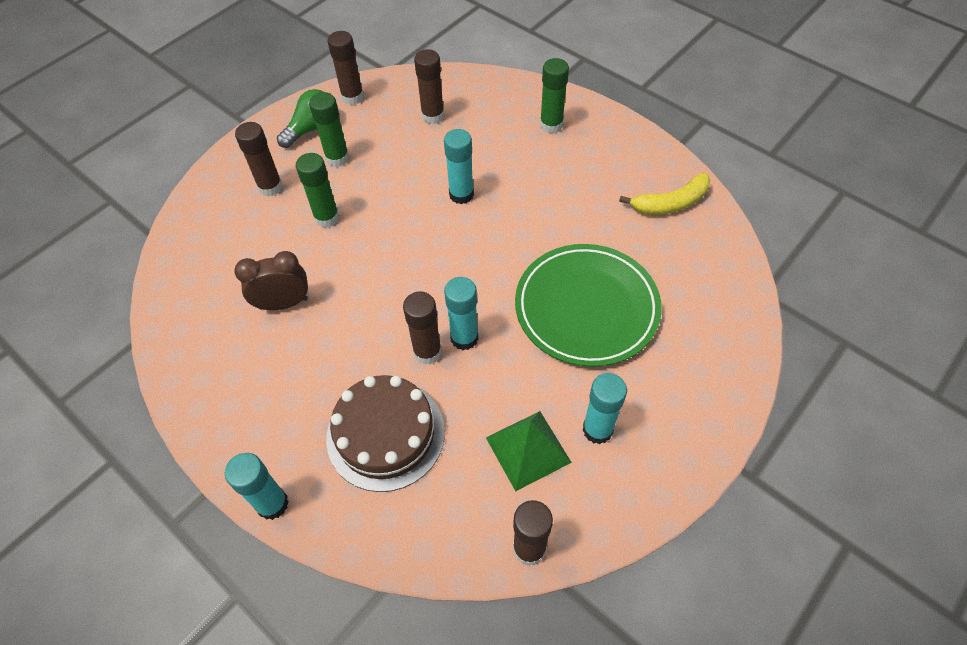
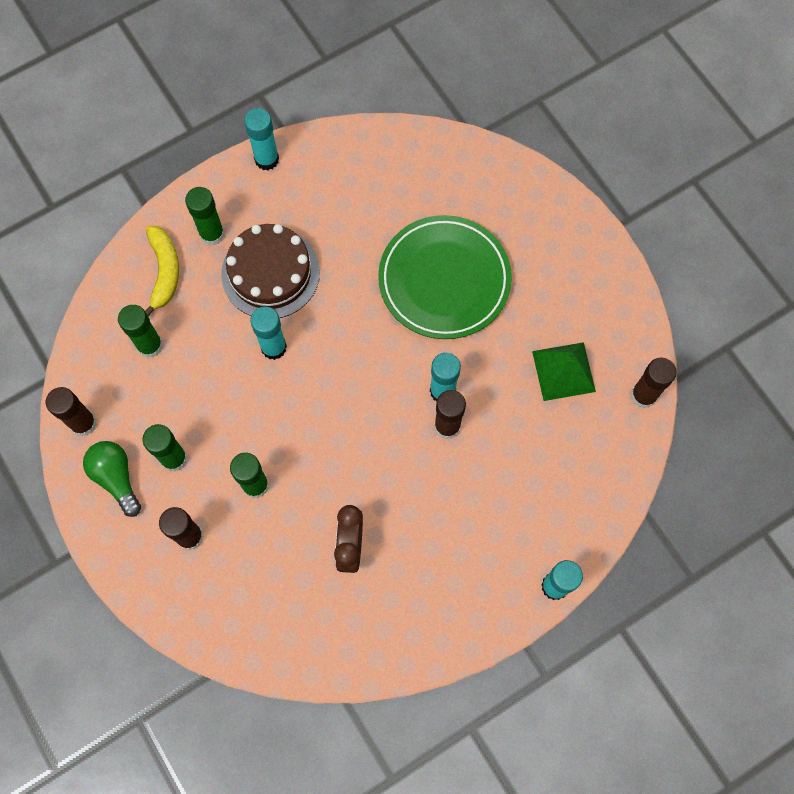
camera: 75 degrees left, 15 degrees up
(385, 434) = (517, 480): brown cake -> brown cake (270, 273)
(433, 116) = (150, 345): brown glue stick -> green glue stick
(597, 430) = (561, 313): turquoise glue stick -> turquoise glue stick (266, 159)
(670, 203) = (354, 167): yellow banana -> yellow banana (164, 271)

